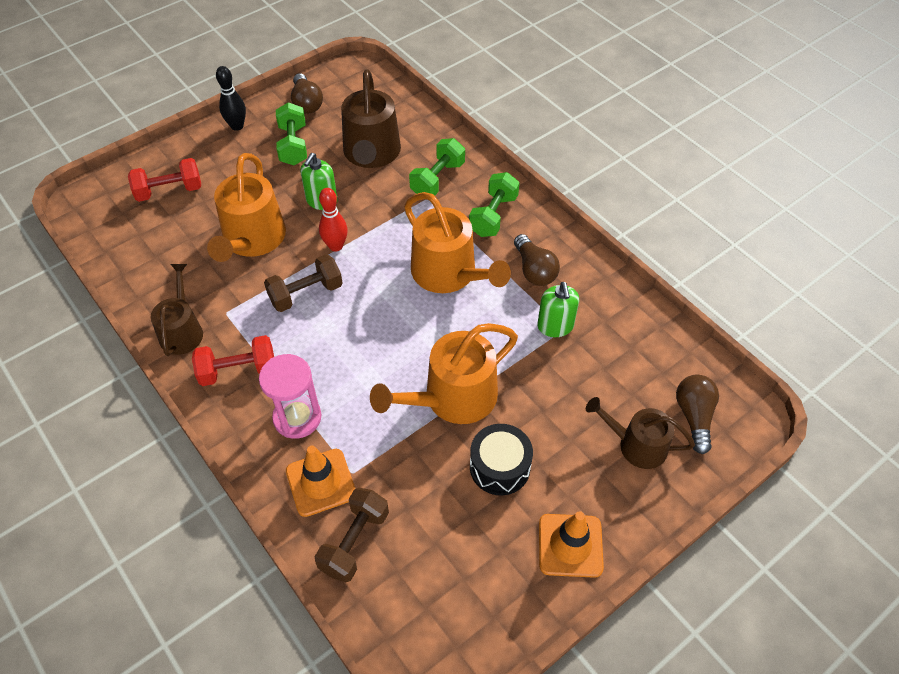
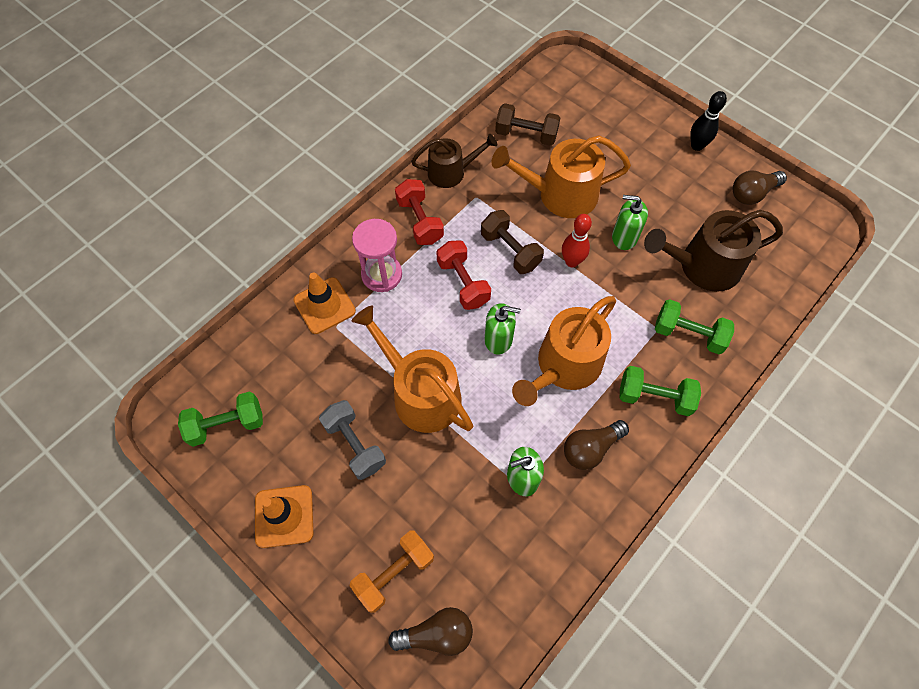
camera: 80 degrees right, 10 degrees up
(169, 191) = (598, 119): red dumbbell -> red dumbbell (463, 283)
(293, 145) = (689, 197): green dumbbell -> green dumbbell (227, 424)
(354, 542) = (275, 341): brown dumbbell -> brown dumbbell (526, 135)
(407, 321) = (498, 339): none -> green soap dispenser
(499, 467) = (355, 444): black drum -> grey dumbbell
(637, 445) = (394, 573): brown watering can -> orange dumbbell

